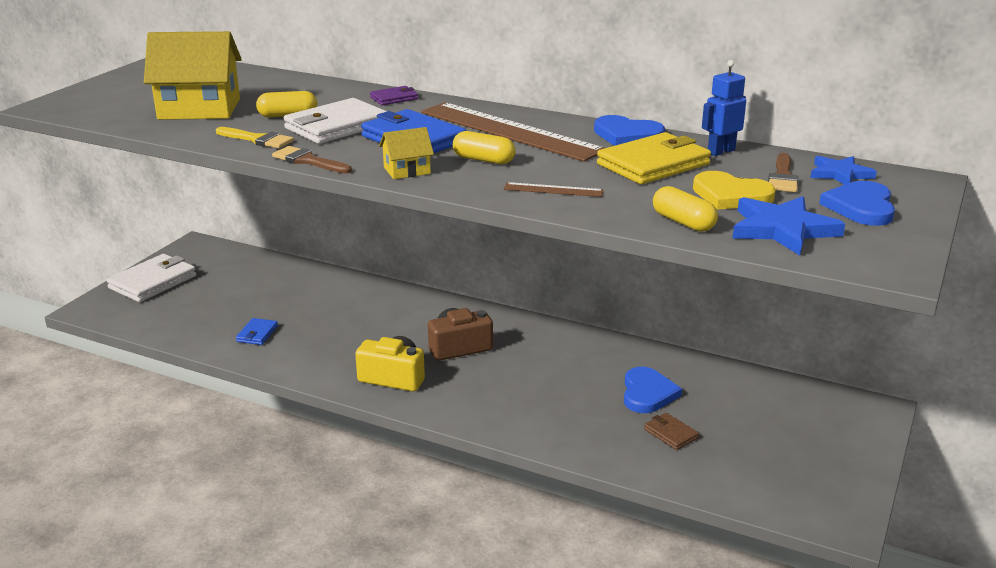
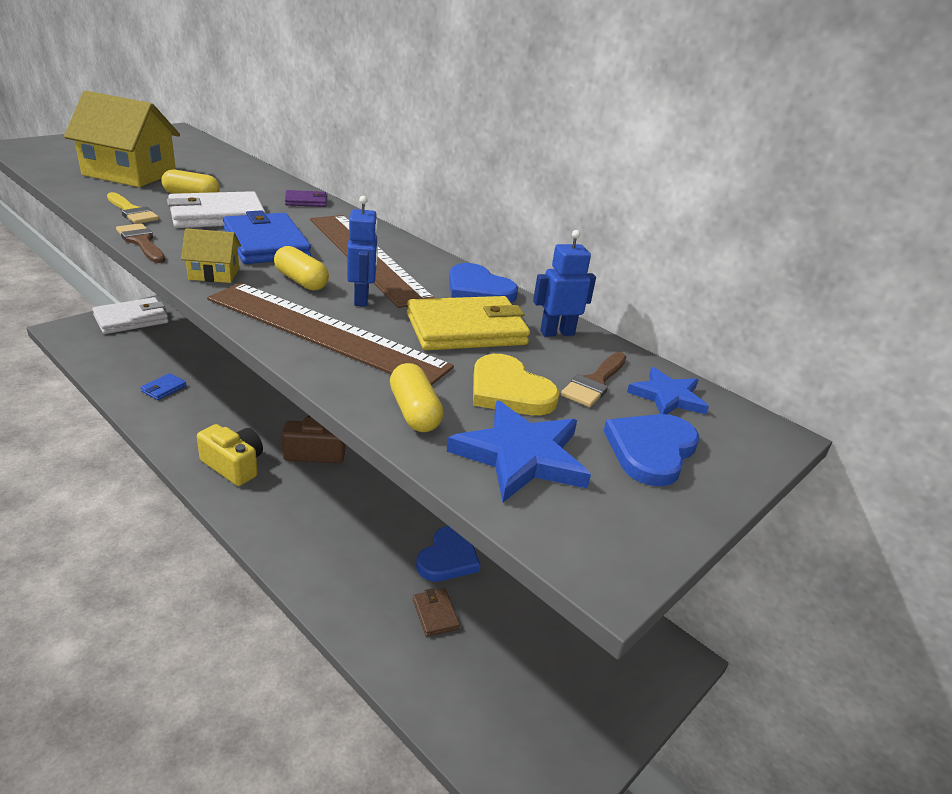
camera: 15 degrees right, 5 degrees up
(548, 162) = (362, 299): none -> blue robot
(553, 190) = (325, 332): brown ruler -> brown ruler, size x2.45

